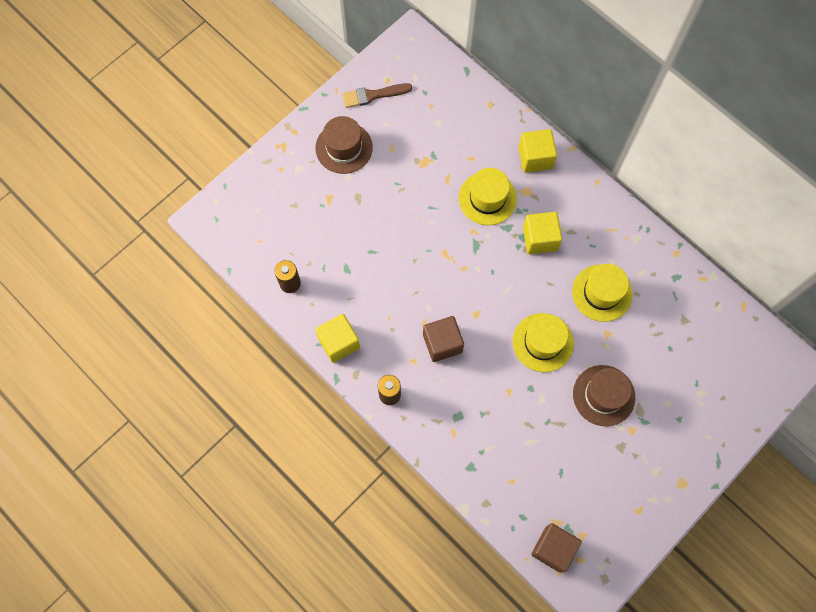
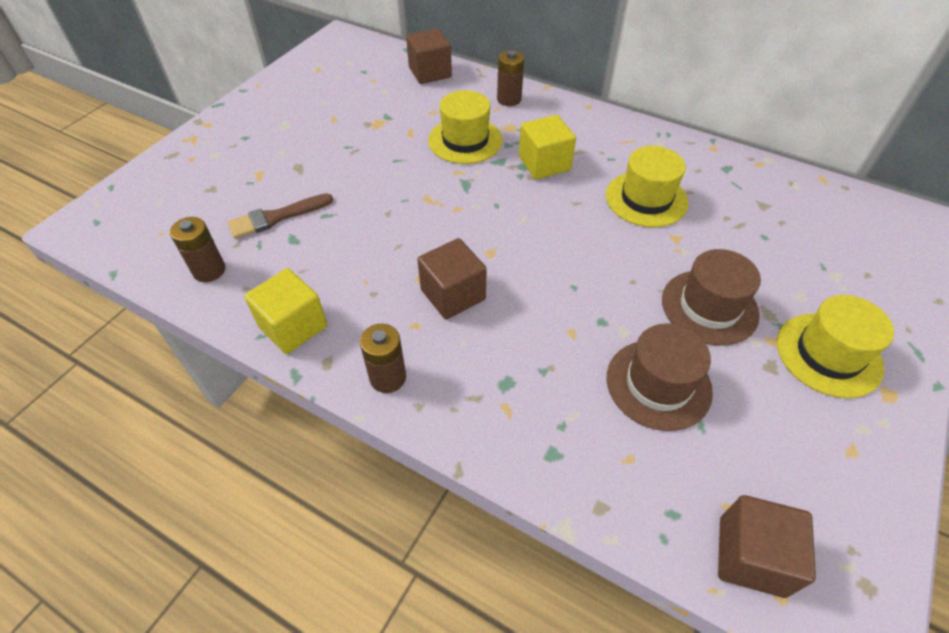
camera: 15 degrees left, 20 degrees down
(344, 148) = (273, 127): brown hat -> brown hat (658, 384)
(373, 95) = (302, 82): brown brush -> brown brush (276, 217)
(479, 107) = (430, 72): none -> brown cube
(535, 158) = (509, 99): yellow cube -> brown battery
(543, 342) = (595, 264): yellow hat -> yellow hat (828, 354)

